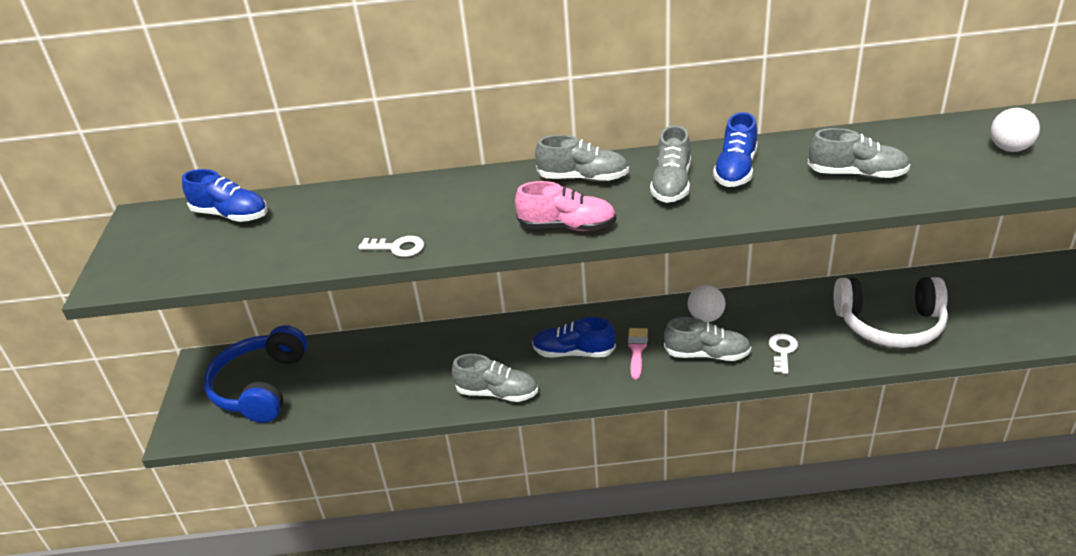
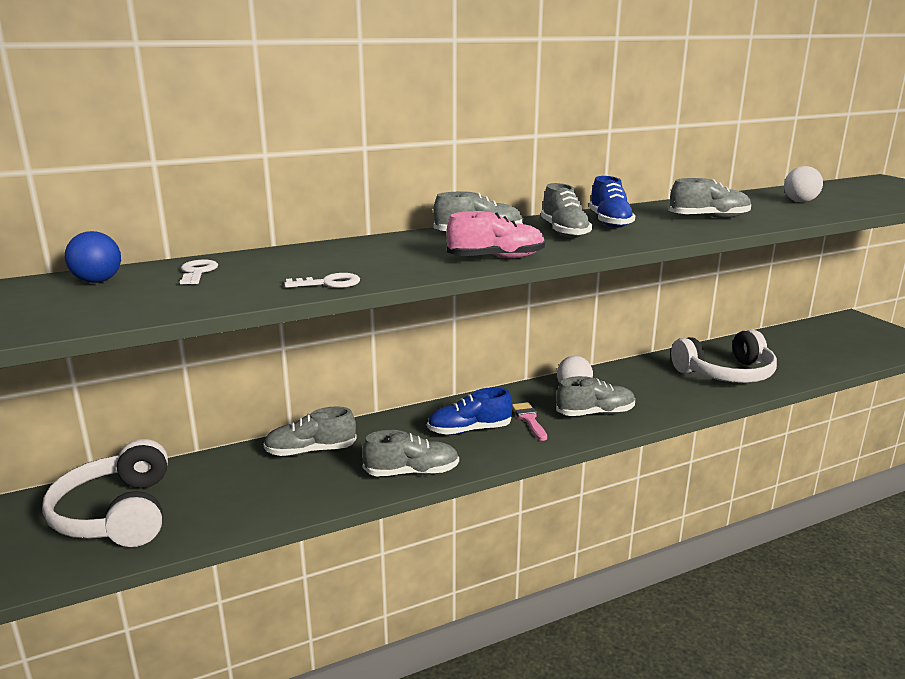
camera: 25 degrees left, 15 degrees down
(231, 215) = (97, 281): blue shoe -> blue ball
(261, 386) = (117, 514): blue headphones -> white headphones
(427, 350) = (311, 451): none -> grey shoe
(782, 351) = (657, 402): white key -> white key (197, 272)

